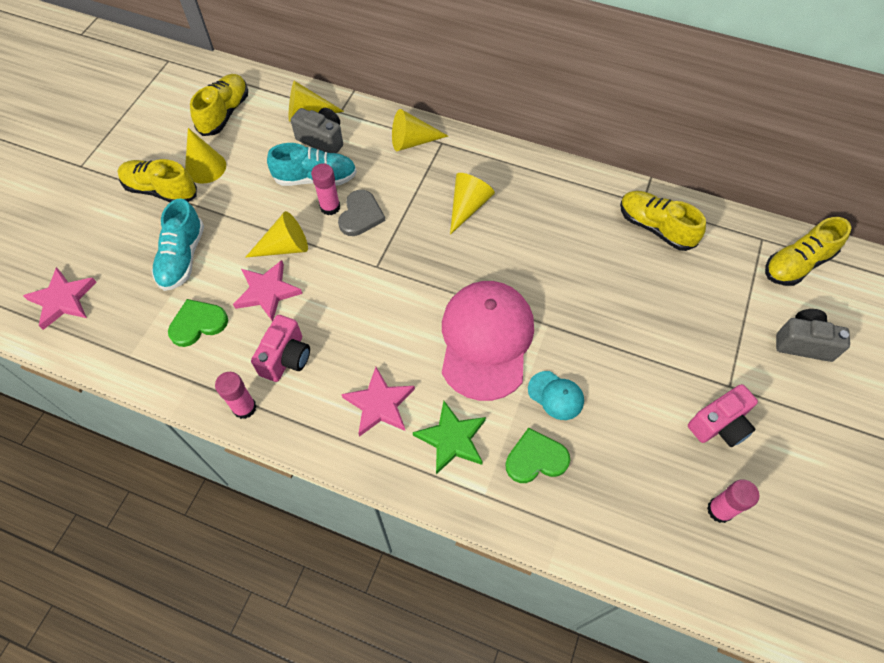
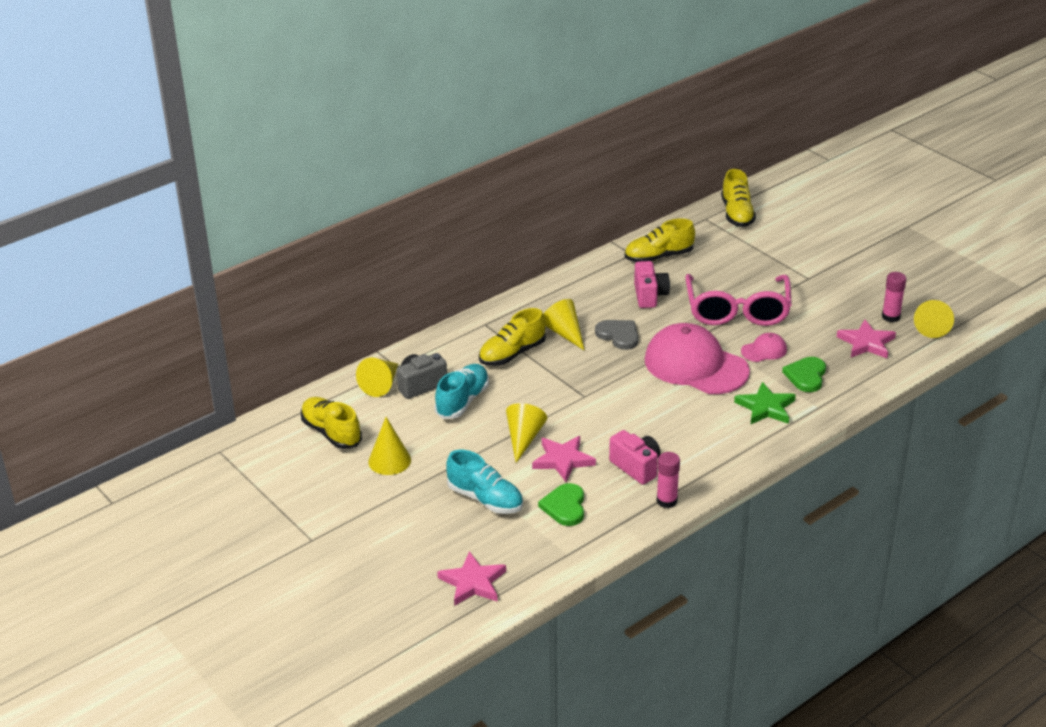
camera: 60 degrees left, 25 degrees down
(161, 190) = (393, 494): yellow shoe -> yellow shoe (512, 354)
(330, 207) = (502, 402): pink glue stick -> none
(360, 215) = (525, 389): grey heart -> grey heart (618, 335)
(379, 404) = (713, 432): pink star -> pink star (866, 343)
(412, 141) = (469, 338): yellow cone -> yellow cone (932, 326)
(556, 395) = (764, 350): turquoise cap -> pink cap
(612, 339) = (737, 311): none -> pink glasses
(719, 425) = (833, 293): pink camera -> pink camera (649, 295)
(803, 343) = (798, 237): grey camera -> none

